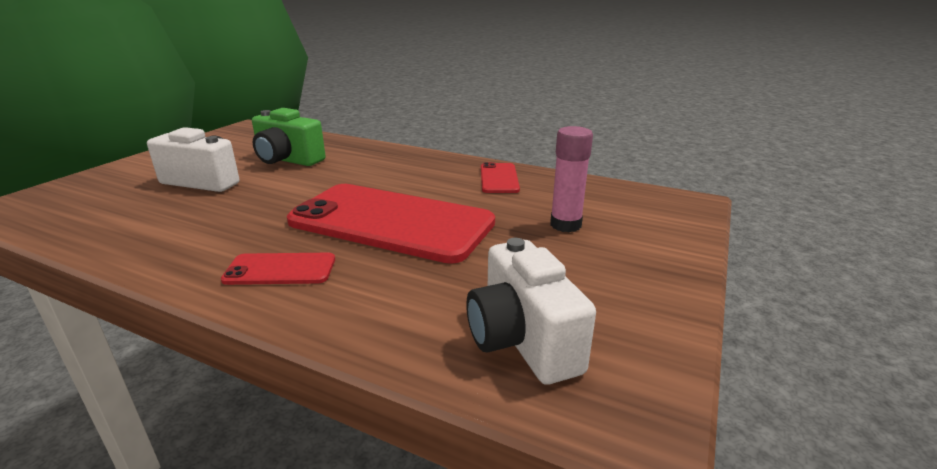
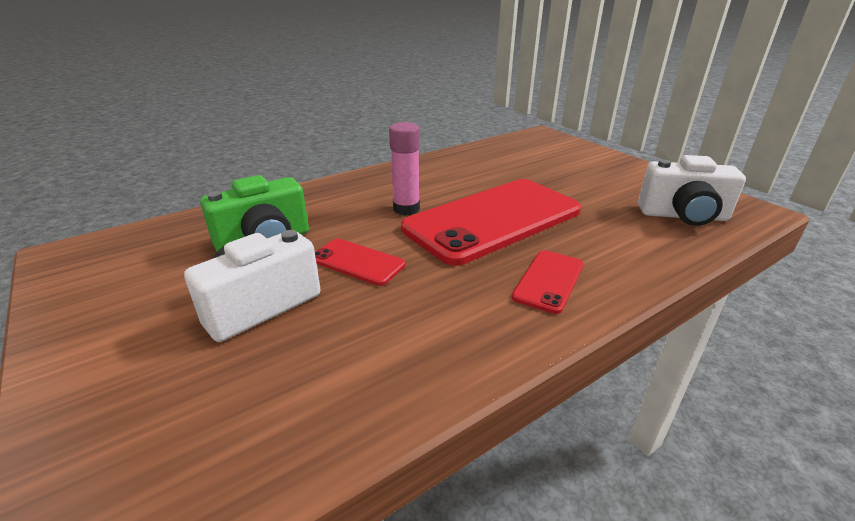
camera: 60 degrees left, 5 degrees up
(499, 178) = (447, 166): red phone -> red phone (357, 262)
(565, 225) = (547, 169): pink glue stick -> pink glue stick (406, 209)

